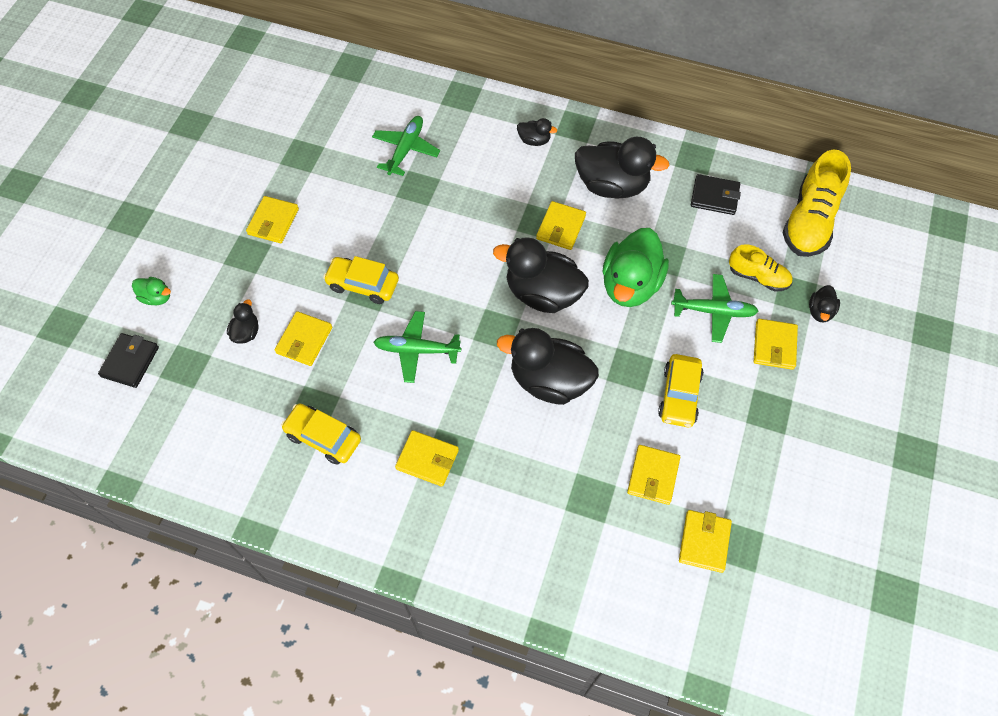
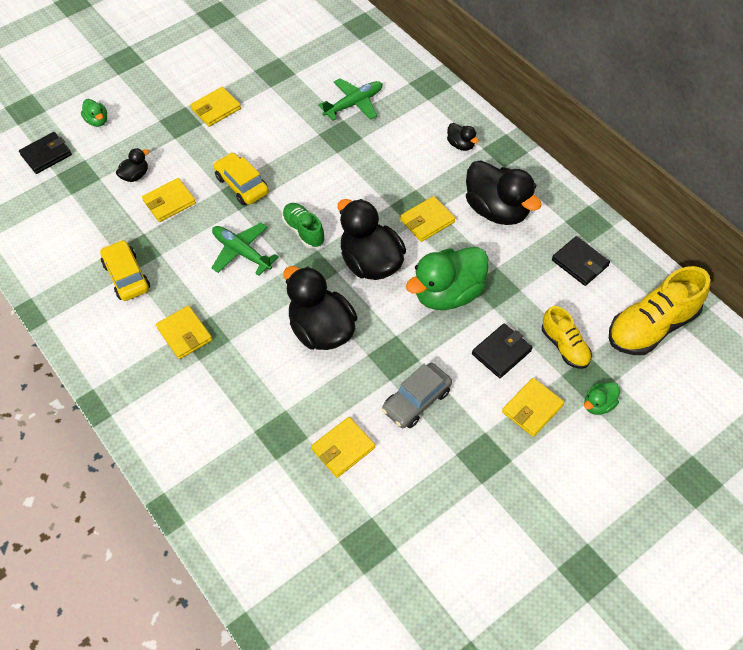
camera: 35 degrees right, 5 degrees down
(458, 297) = (304, 231): none -> green shoe
(679, 395) = (416, 400): yellow car -> grey car
(704, 542) = (341, 524): yellow wallet -> none
(713, 311) = (501, 352): green plane -> black wallet
(820, 311) = (598, 404): black duck -> green duck

